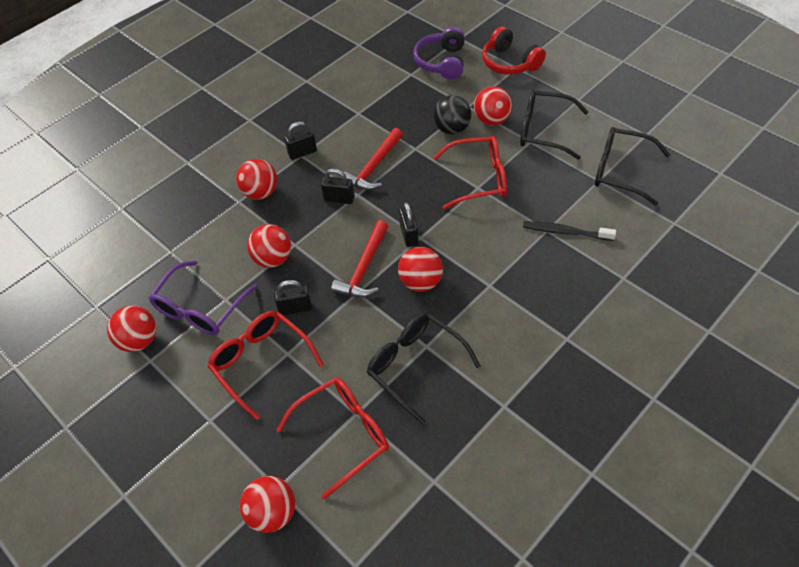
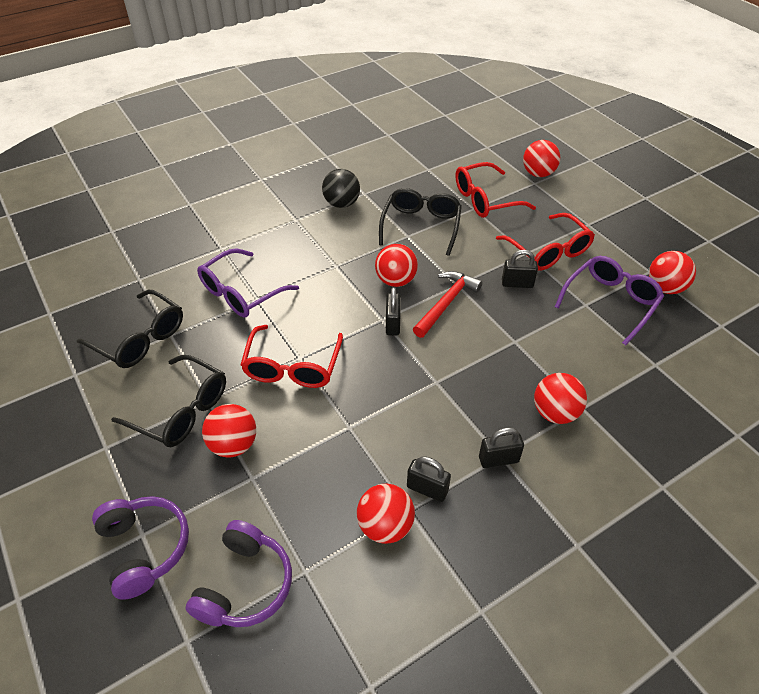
camera: 170 degrees left, 5 degrees down
(273, 259) = (539, 332): red ball -> red ball (385, 526)
(339, 199) = (459, 381): black padlock -> black padlock (427, 489)
(374, 167) = (408, 413): red hammer -> none
(415, 366) = (421, 226): black glasses -> black glasses turned 135 degrees counterclockwise
(452, 129) = (291, 444): black ball -> black ball (341, 203)
(479, 179) = (292, 367): red glasses -> red glasses turned 90 degrees counterclockwise
(509, 63) = (144, 548): red headphones -> purple headphones
(565, 232) = (241, 293): black toothbrush -> purple glasses

